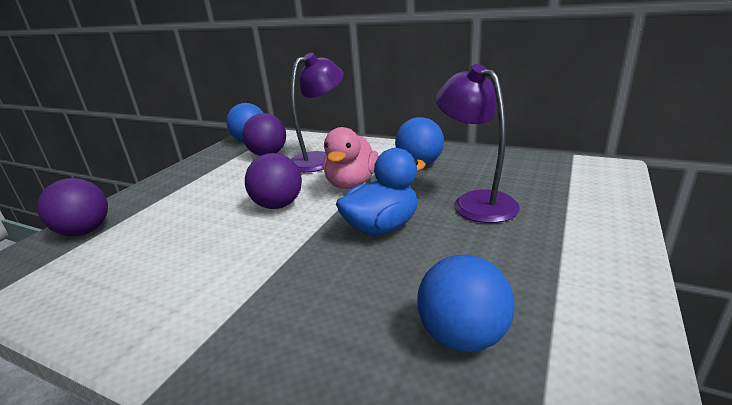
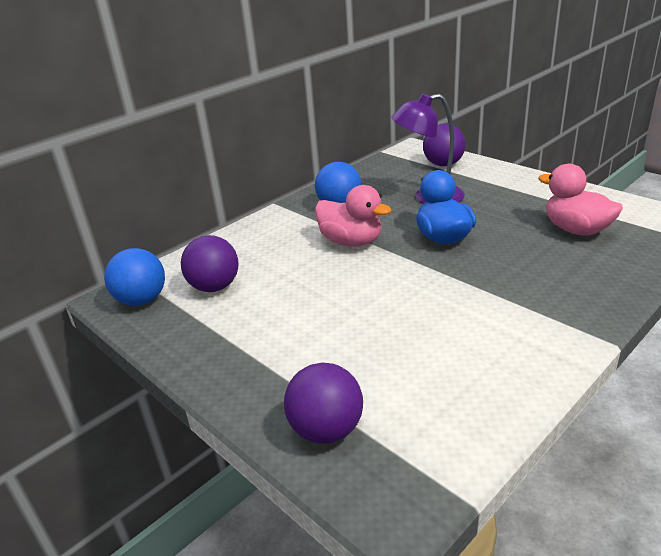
camera: 70 degrees left, 5 degrees up
(278, 205) = (365, 284): purple ball -> purple ball (443, 164)
(319, 159) = (271, 254): purple lamp -> none
(463, 336) = (576, 230): blue ball -> pink duck

